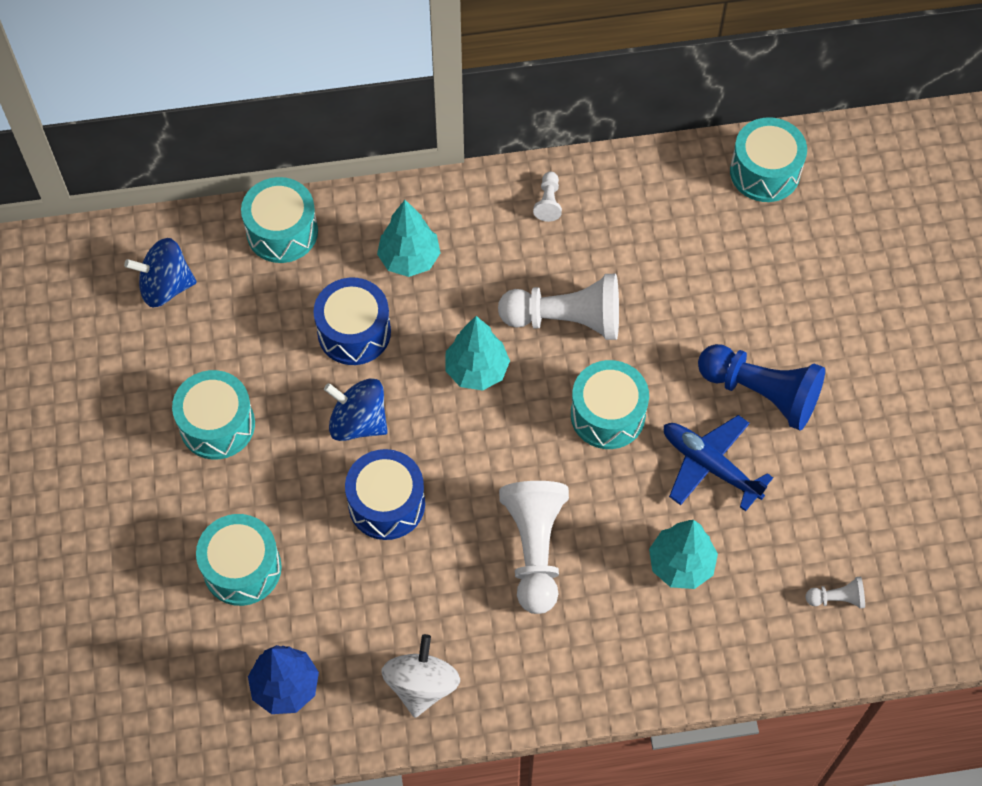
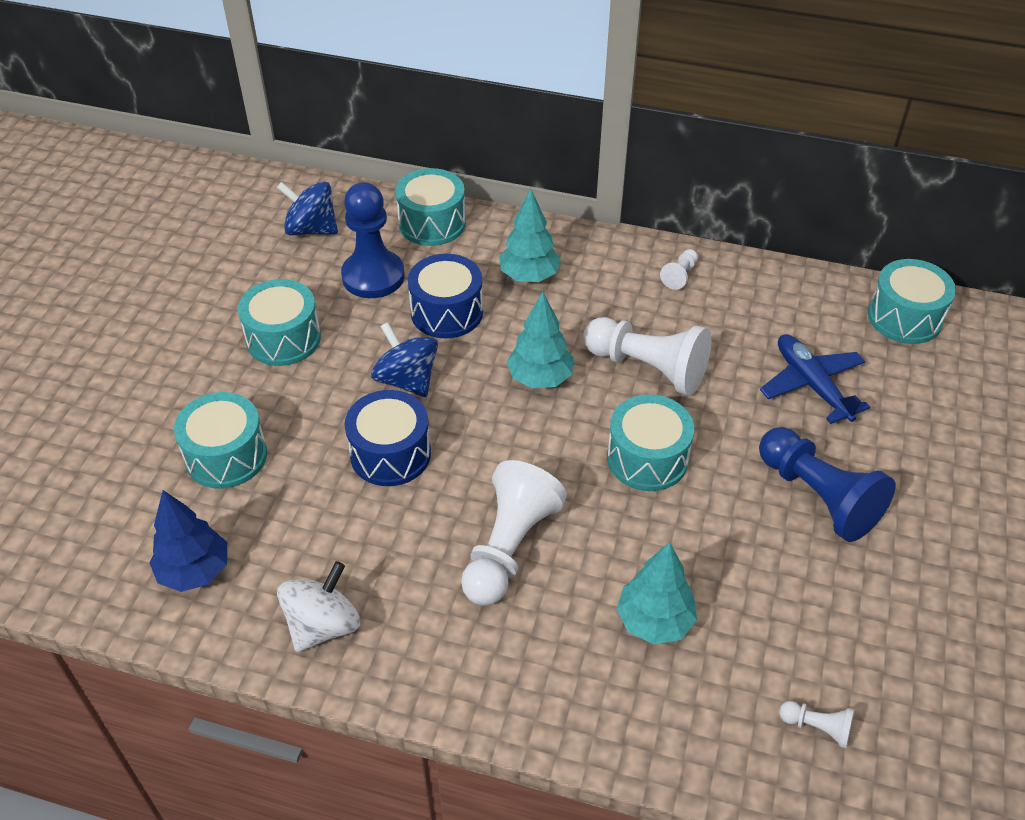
camera: 25 degrees right, 15 degrees down
(261, 319) = (373, 276): none -> blue pawn
(709, 465) = (731, 541): blue plane -> blue plane (811, 384)

